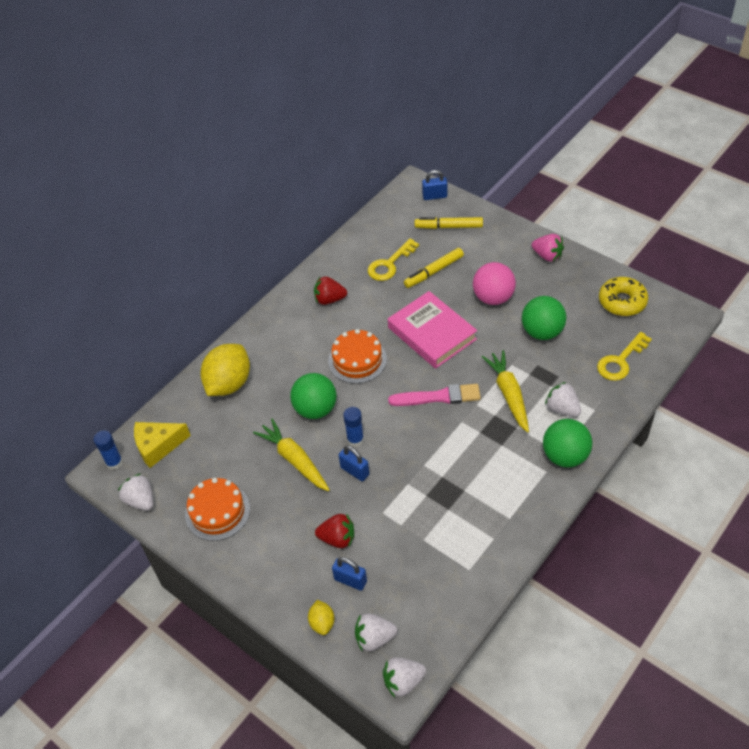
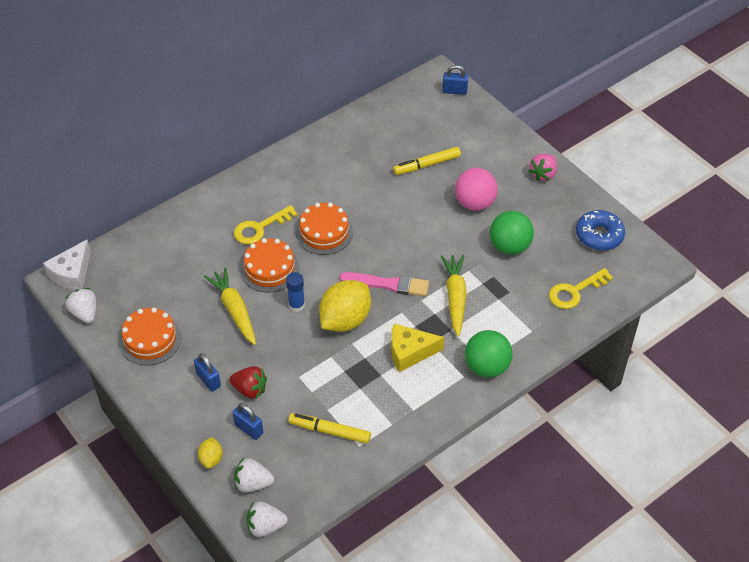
camera: 10 degrees right, 0 degrees up
(114, 462) = (72, 274): blue glue stick -> white cheese
(158, 446) = (115, 268): yellow cheese -> yellow cheese (410, 352)
(229, 384) = (197, 227): yellow lemon -> yellow lemon (345, 320)
(315, 409) = (269, 269): green ball -> orange cake
(329, 299) = (318, 169): red strawberry -> none
(355, 471) = (286, 333): blue padlock -> blue padlock (208, 380)
(389, 264) = (387, 148): yellow key -> yellow key (260, 228)
(432, 333) = (403, 223): pink book -> none
(449, 227) = (457, 124): yellow marker -> yellow marker (329, 431)
(547, 256) = (543, 174): pink strawberry -> pink strawberry turned 75 degrees clockwise
(562, 408) = (501, 323): white strawberry -> none
(622, 301) = (599, 235): yellow donut -> blue donut

